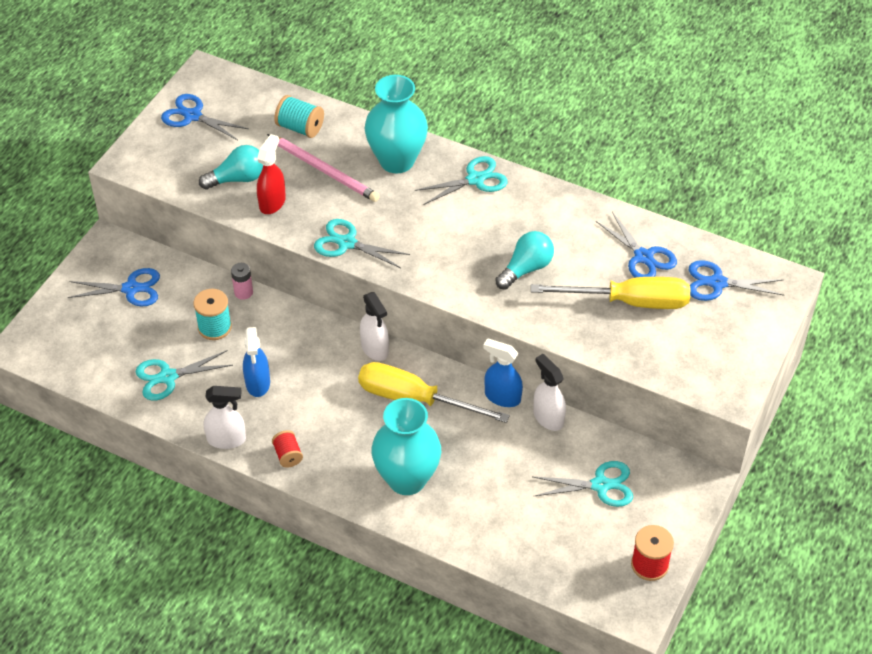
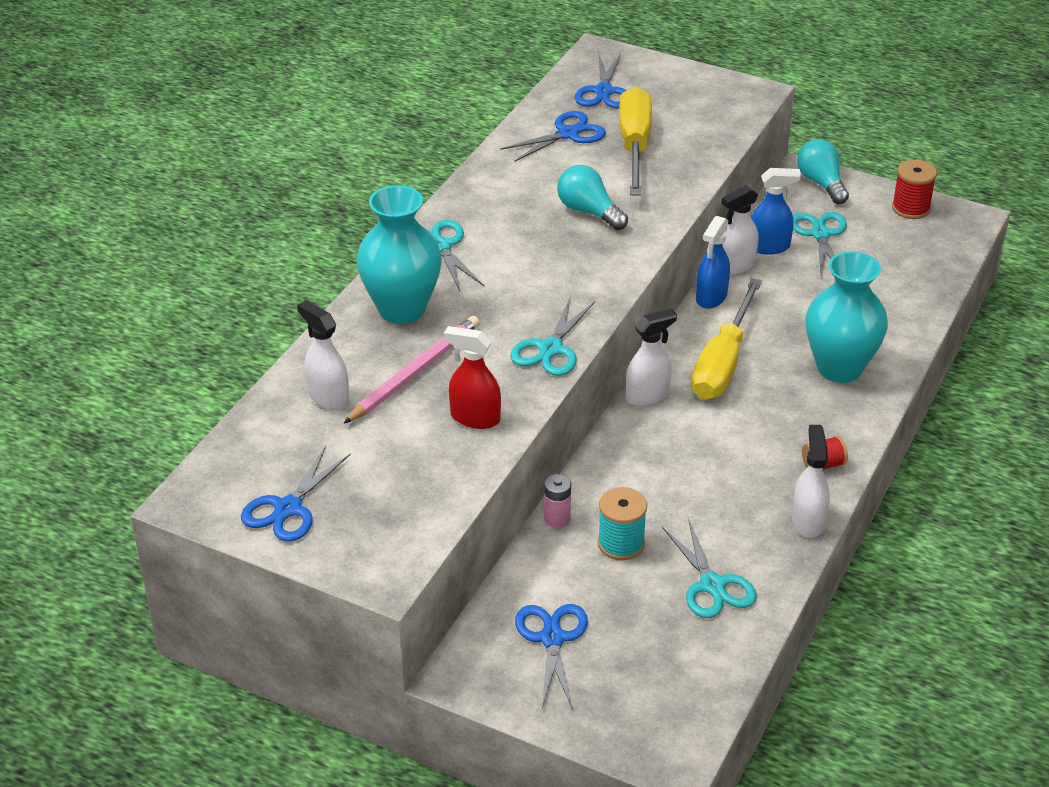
camera: 90 degrees left, 10 degrees down
(238, 179) = (426, 453): turquoise light bulb -> turquoise light bulb (821, 183)
(258, 383) = (713, 497): blue spray bottle -> blue spray bottle (769, 247)
(300, 128) = (328, 397): turquoise spool -> white spray bottle

